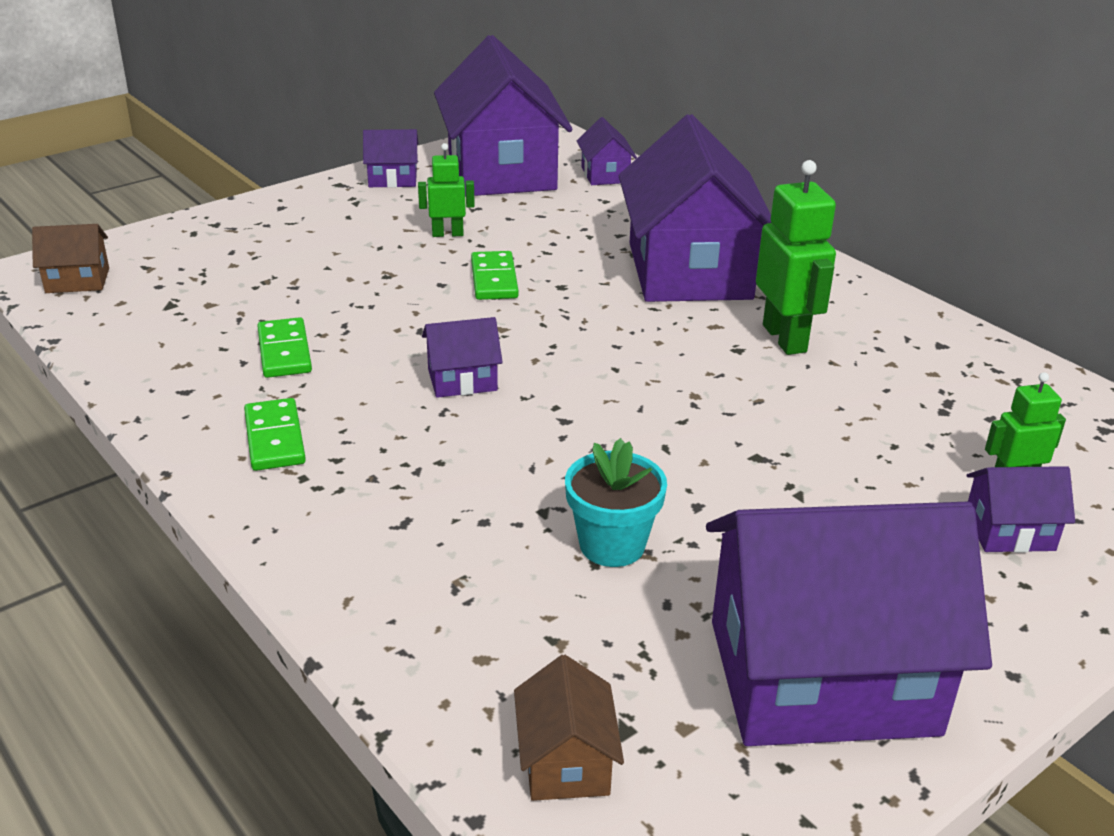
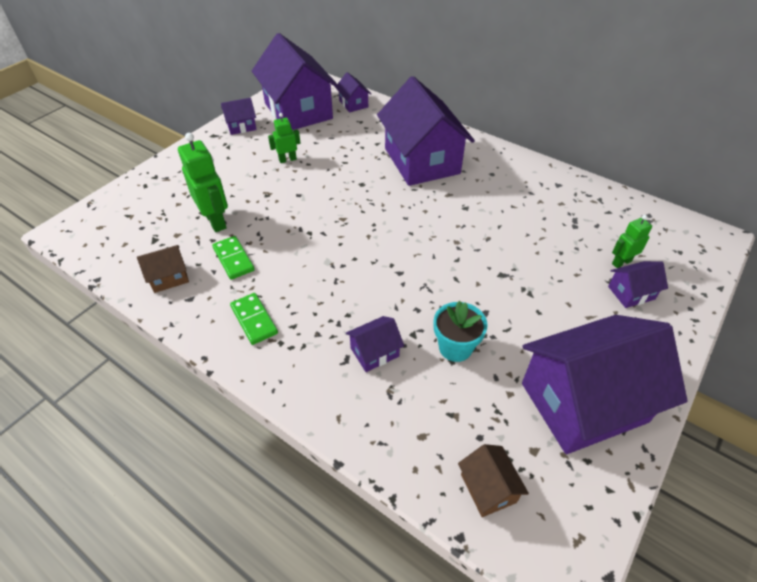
camera: 15 degrees left, 15 degrees up
(77, 280) = (92, 233): brown house -> brown house (169, 277)
(462, 380) = (337, 258): purple house -> purple house (374, 352)
(494, 279) = (325, 186): green domino -> none
(785, 338) = (485, 196): green robot -> green robot (216, 221)

